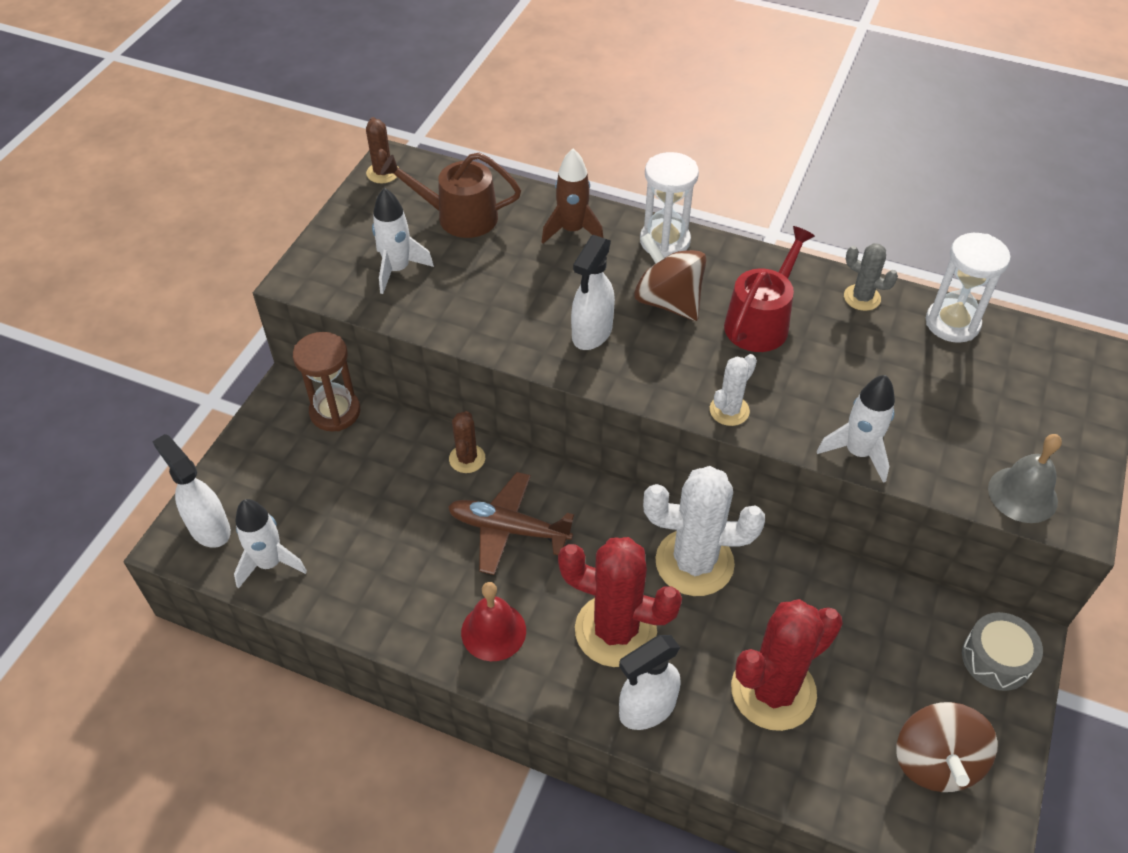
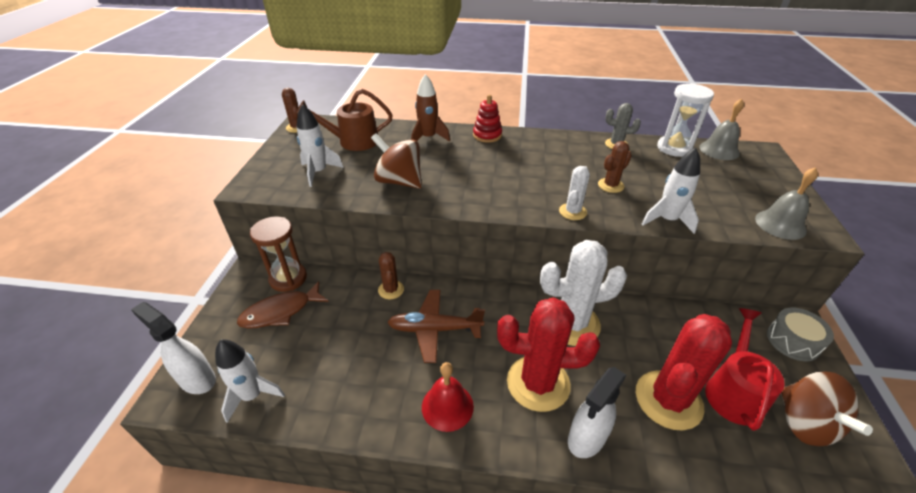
camera: 15 degrees left, 10 degrees down
(318, 460) = (280, 312): none -> brown fish
(591, 333) = (462, 186): white spray bottle -> none
(665, 241) = (487, 135): white hourglass -> red stacking toy
(668, 301) = (503, 162): brown spinning top -> brown spinning top (399, 181)
(760, 322) = (565, 164): red watering can -> red watering can (733, 392)
(809, 376) = (610, 185): none -> brown cactus
(1025, 341) = (719, 150): none -> grey bell

